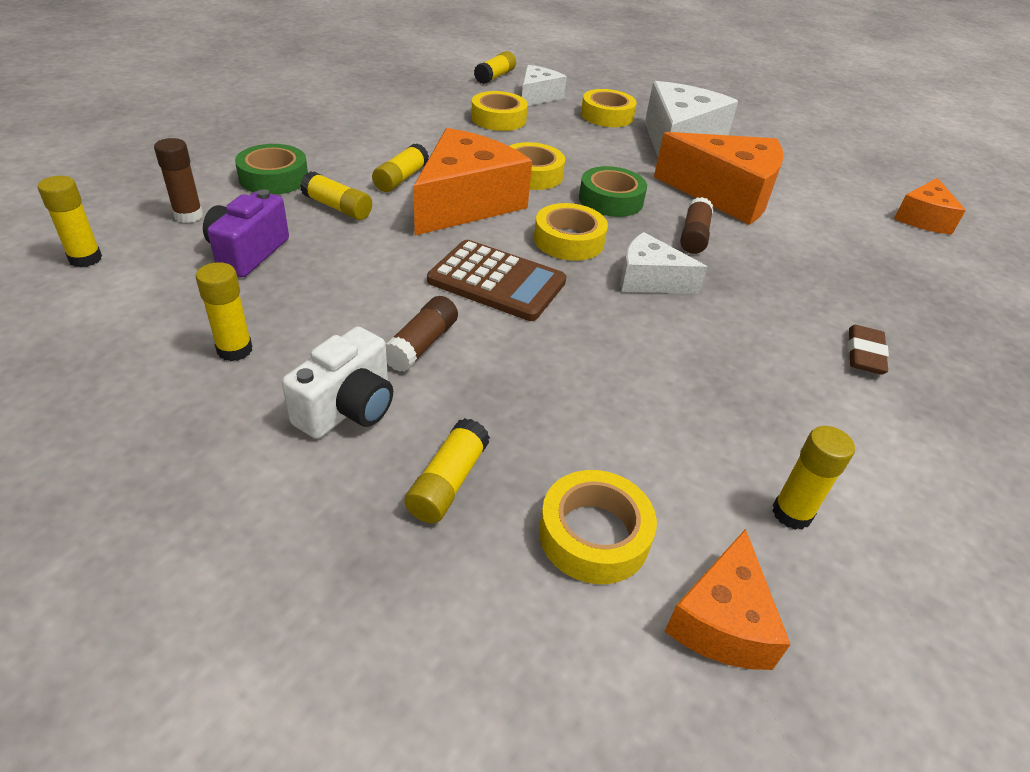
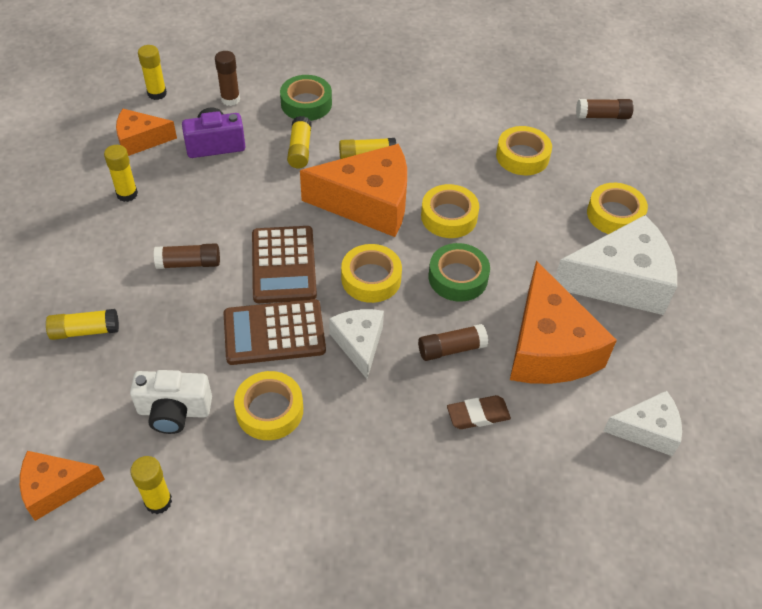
camera: 60 degrees right, 10 degrees up
(348, 408) = (113, 262): white camera -> white camera (174, 411)
(495, 76) = (602, 116): yellow glue stick -> brown glue stick
(537, 96) = (596, 157): white cheese -> white cheese (647, 430)
(590, 325) = (274, 333): none -> brown calculator
(594, 535) = (84, 409): yellow tape -> yellow tape (269, 410)
(864, 354) = (371, 509): brown eraser -> brown eraser (478, 415)
(923, 219) = (670, 517): orange cheese -> orange cheese (140, 140)

